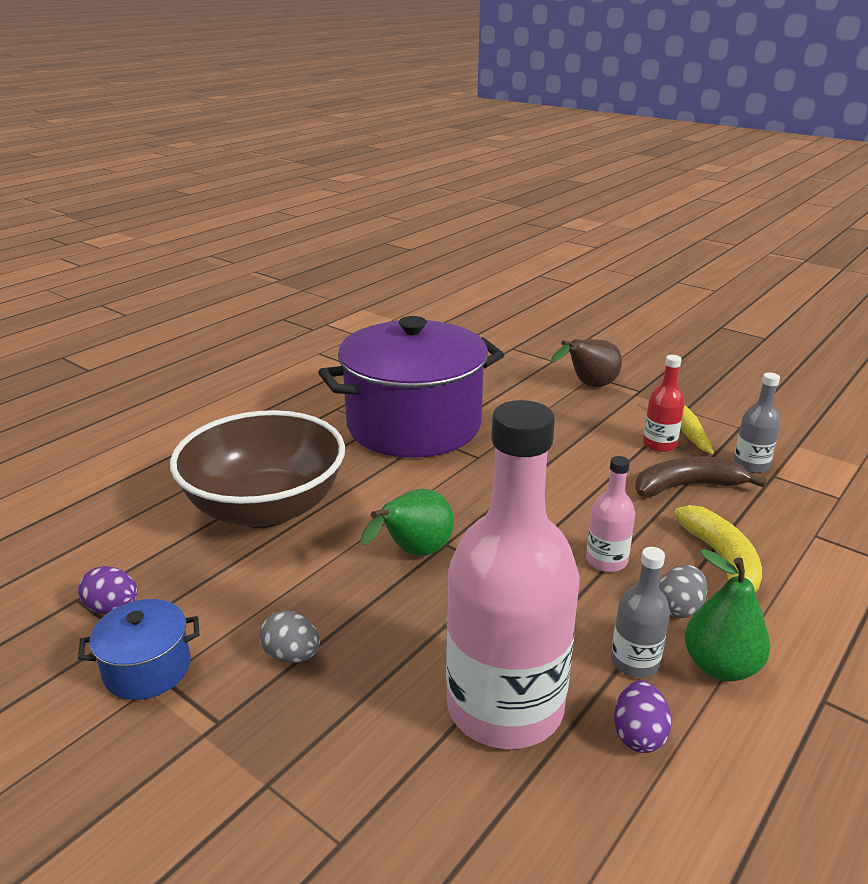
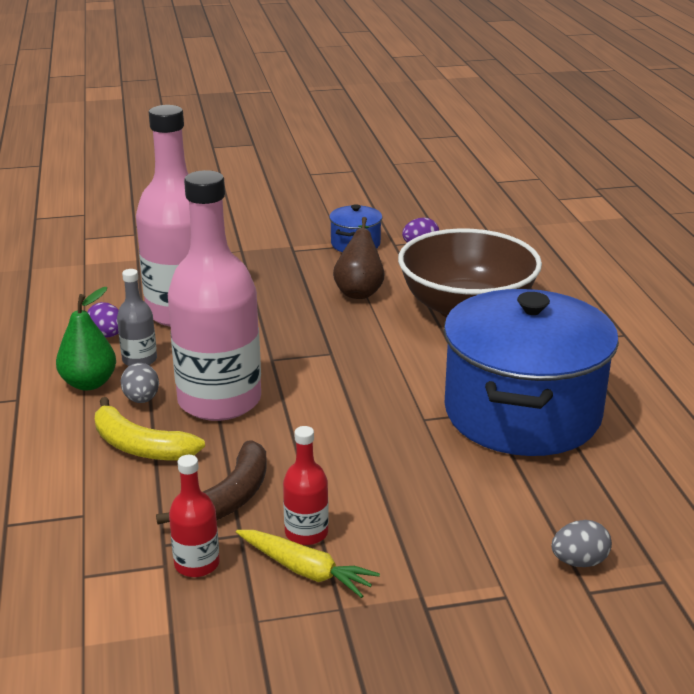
camera: 130 degrees right, 0 degrees up
(292, 655) = (308, 276): grey egg -> grey egg (579, 561)
(414, 425) = (522, 413): purple pot -> blue pot
(414, 553) = (338, 338): green pear -> none
(589, 386) = (483, 573): brown pear -> brown pear (359, 291)
(606, 560) = (219, 401): pink bottle -> pink bottle, size x2.28
(750, 465) = (197, 564): grey bottle -> red bottle

